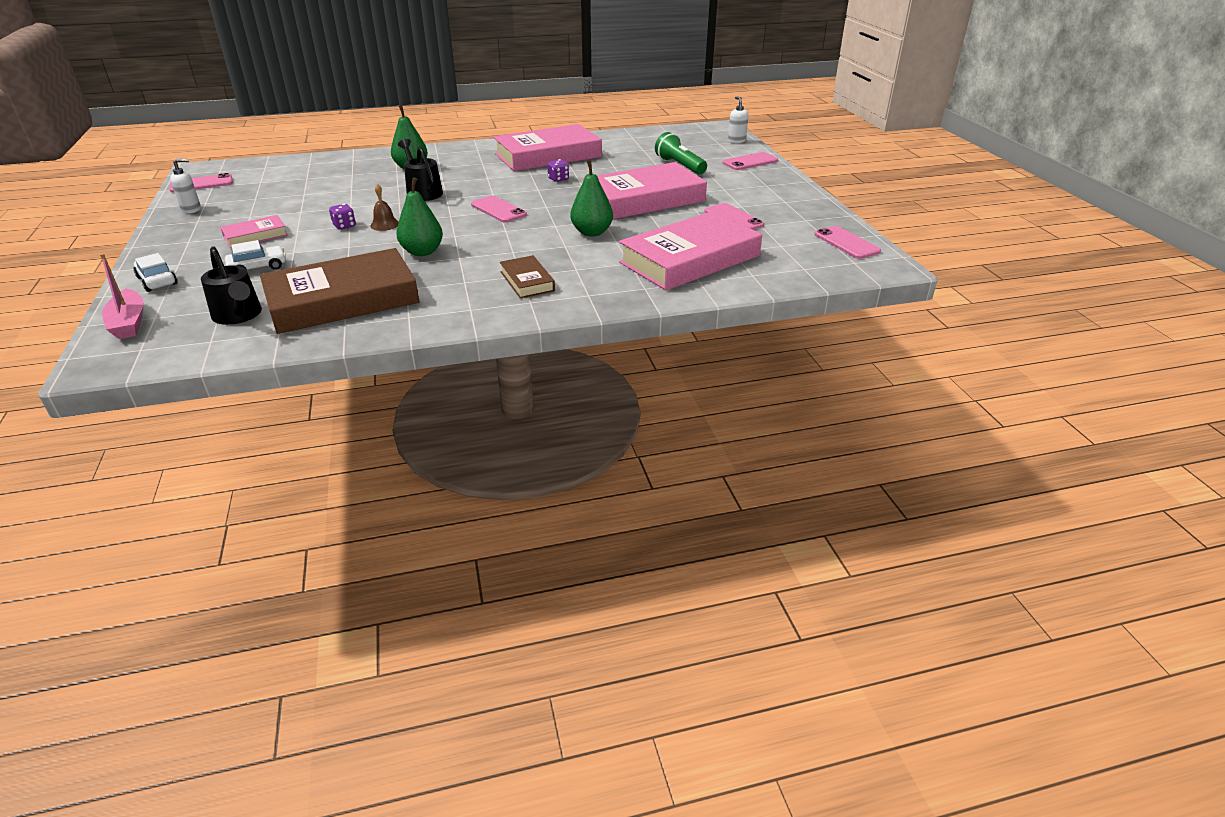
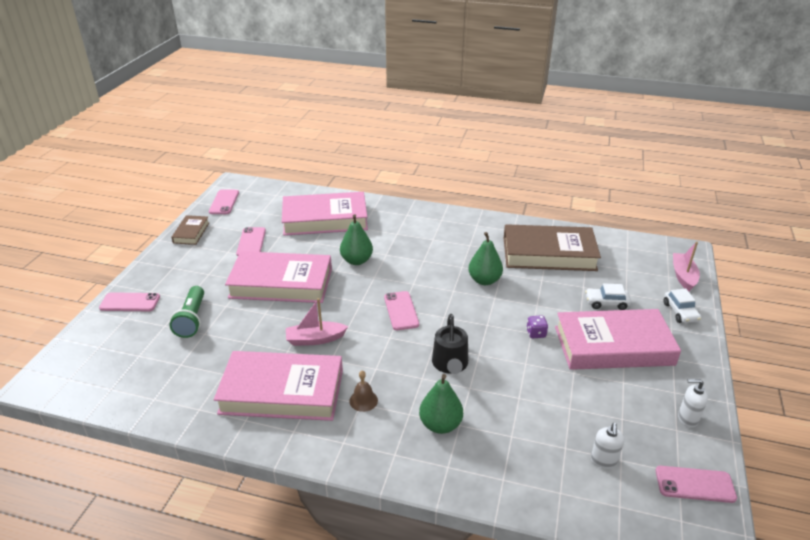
camera: 150 degrees left, 0 degrees up
(239, 315) = (613, 261): black watering can -> none
(255, 236) = (613, 345): pink book -> pink book, size x2.12
(385, 225) = (502, 323): brown bell -> brown bell (363, 400)
(527, 281) = (432, 233): brown book -> brown book (191, 232)
(558, 179) = (315, 339): purple dice -> pink boat
(736, 141) = (78, 344): white soap dispenser -> white soap dispenser (603, 461)

